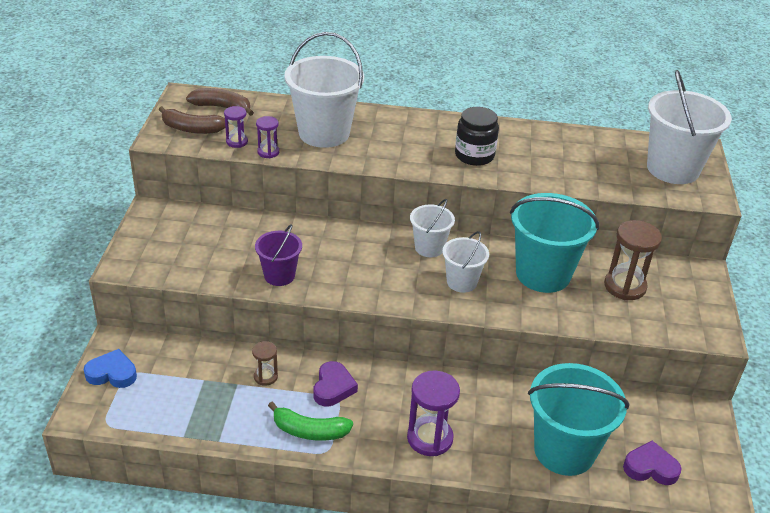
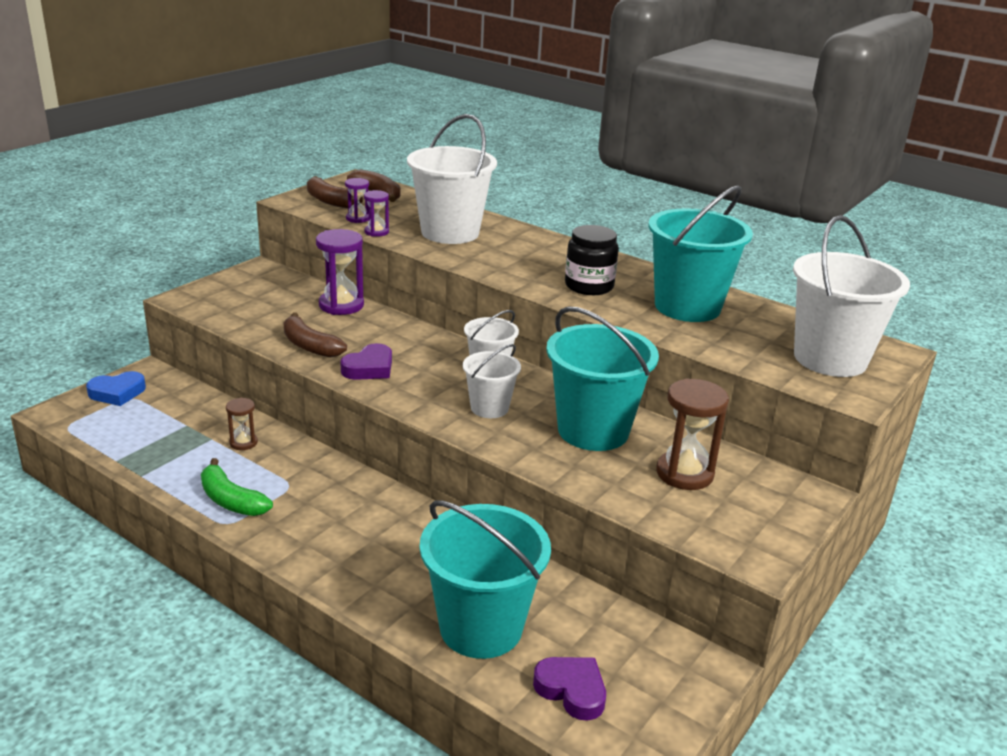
camera: 30 degrees right, 10 degrees down
(112, 373) = (117, 393): blue heart -> blue heart turned 120 degrees clockwise
(279, 275) = (310, 346): purple bucket -> brown banana
(333, 387) = (296, 474): purple heart -> purple heart (369, 368)
(430, 438) = (342, 554): purple hourglass -> purple hourglass (341, 305)
(553, 152) = (687, 307): none -> turquoise bucket

